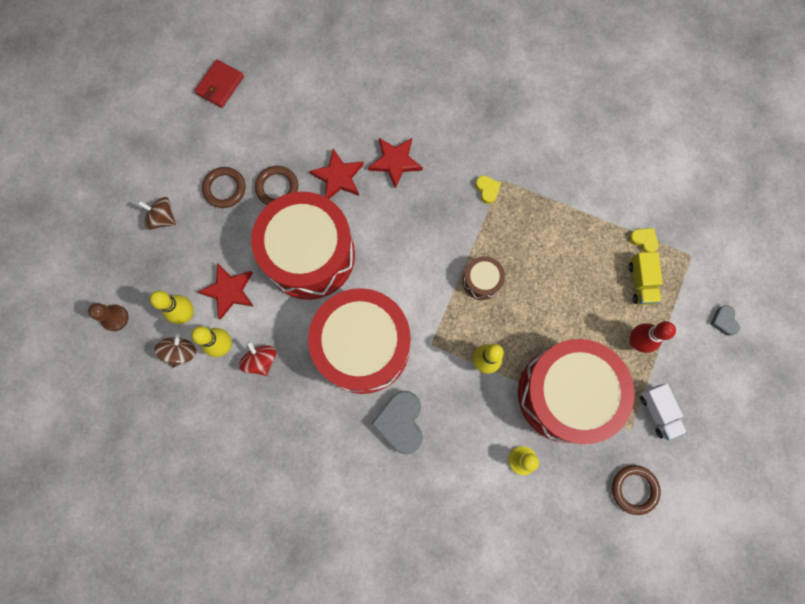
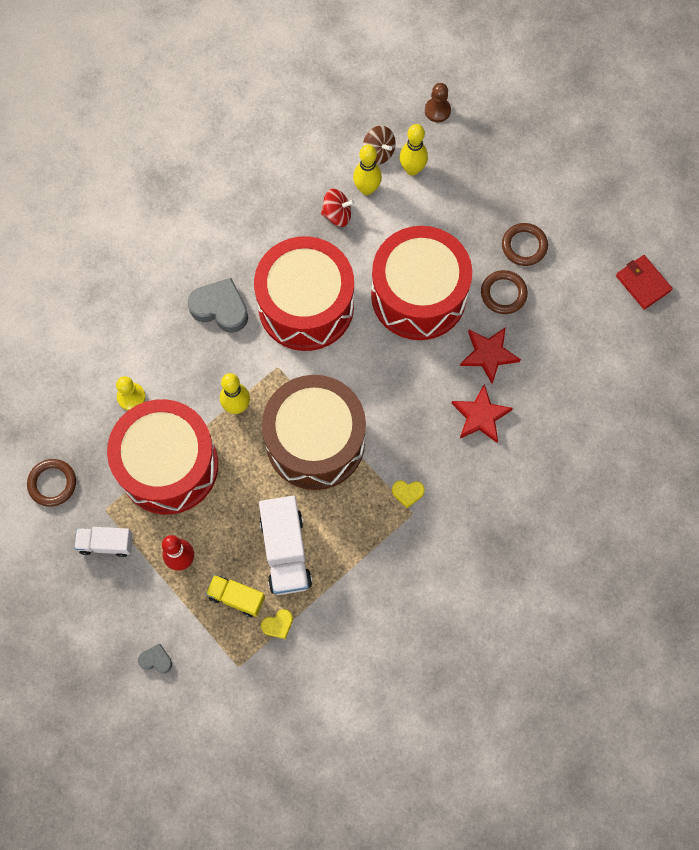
camera: 115 degrees right, 5 degrees down
(163, 218) = (518, 181): brown spinning top -> none
(229, 291) = (417, 212): red star -> none
(481, 281) = (315, 441): brown drum -> brown drum, size x2.37
(584, 262) = (285, 551): none -> white truck

